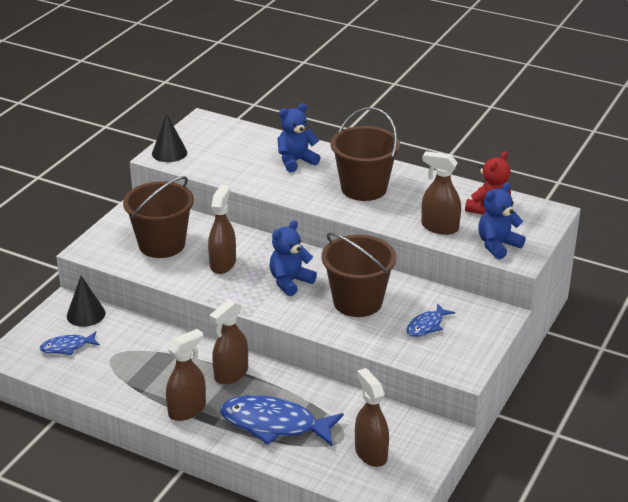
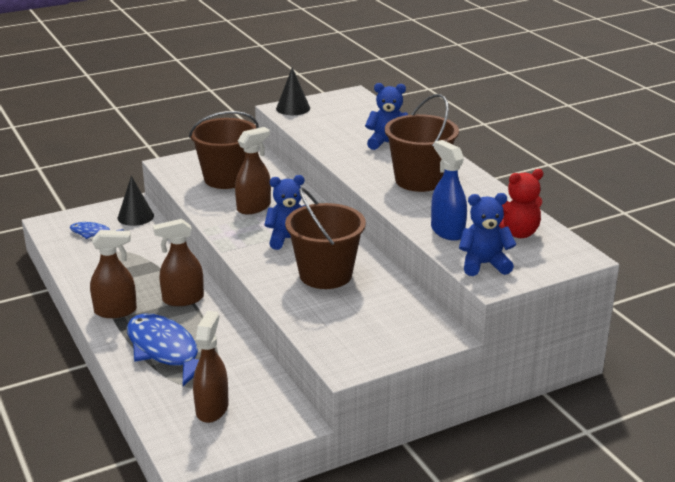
camera: 35 degrees right, 5 degrees down
(426, 326) = (361, 316): blue fish -> none
(439, 227) = (447, 231): brown spray bottle -> blue spray bottle

